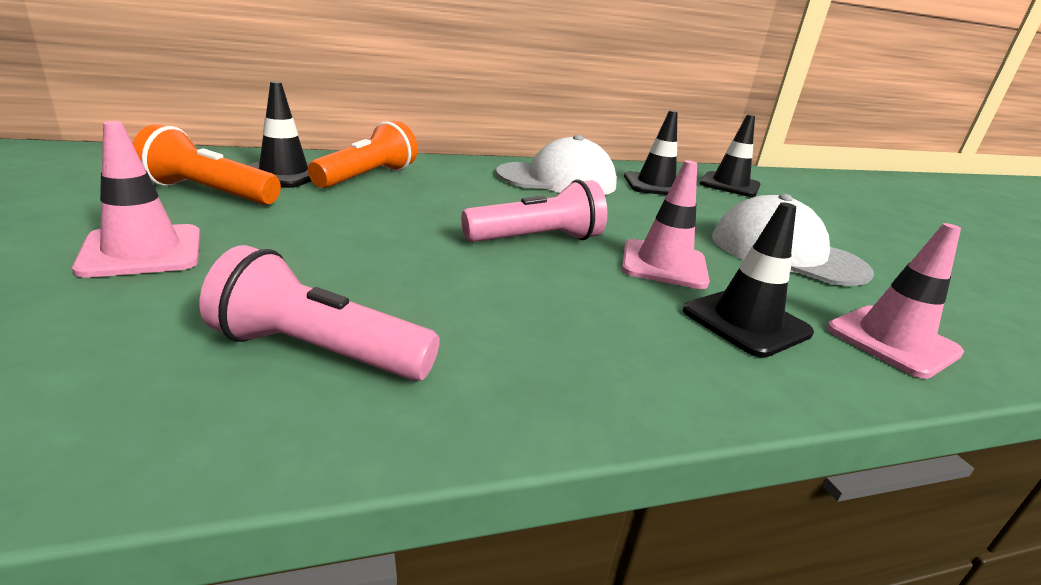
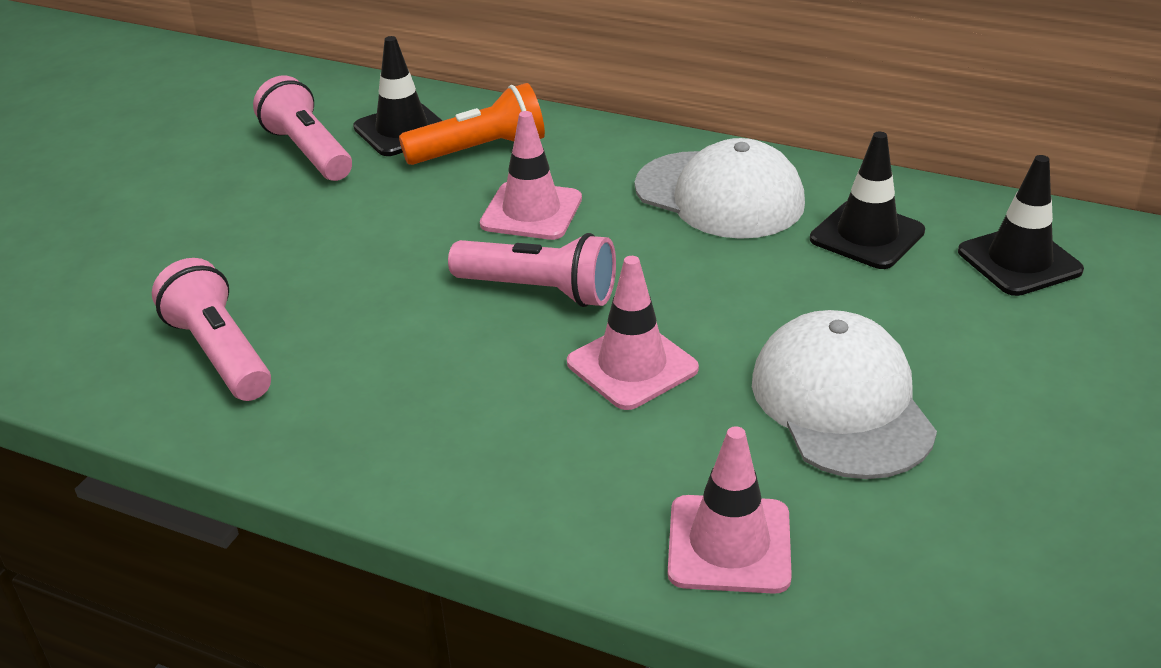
camera: 45 degrees right, 10 degrees up
(142, 251) = (202, 219): pink traffic cone -> pink traffic cone (531, 212)
(208, 193) = (308, 152): orange flashlight -> pink flashlight
(746, 322) = (597, 460): black traffic cone -> none

